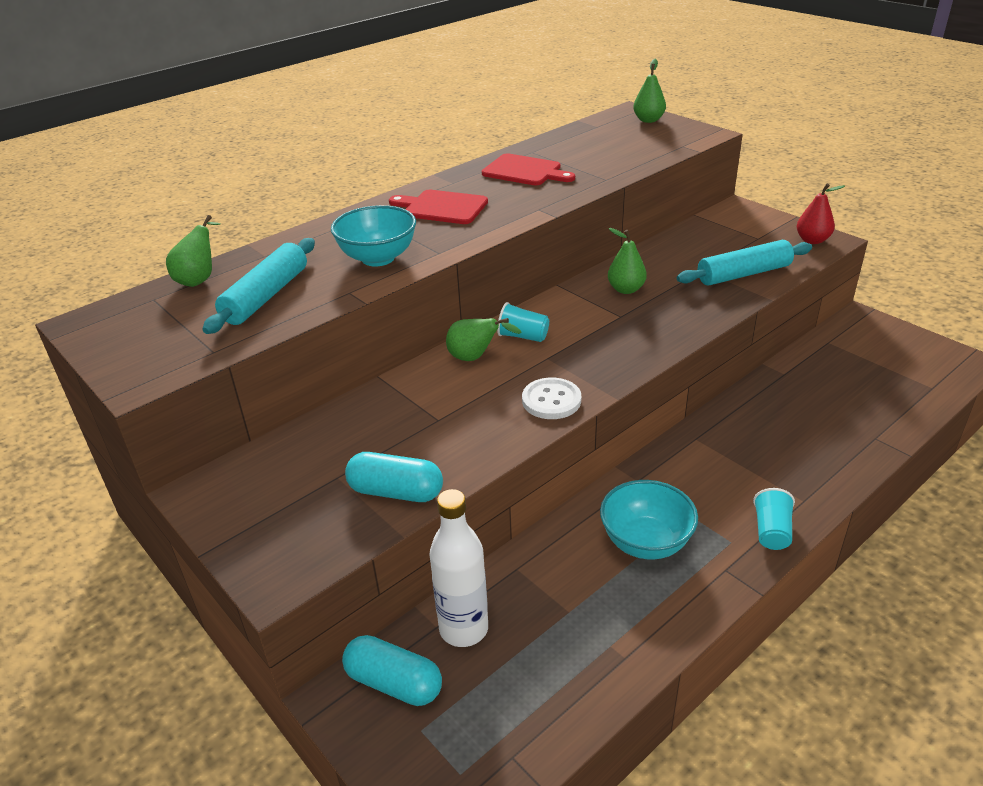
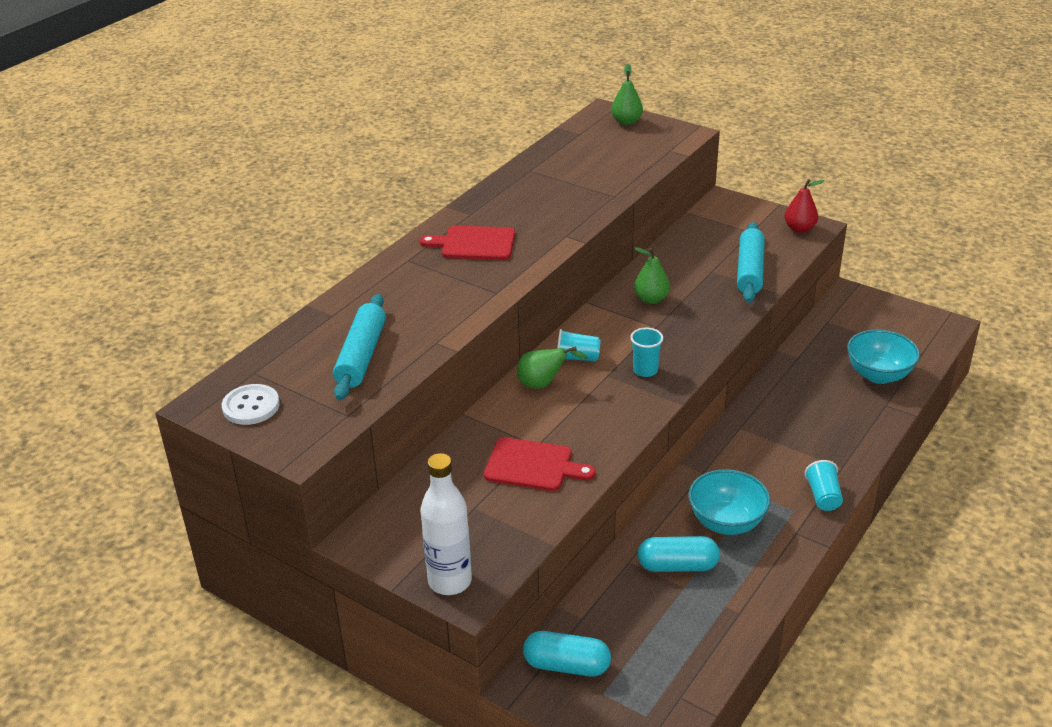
camera: 15 degrees left, 0 degrees up
(199, 279) = (285, 347): green pear -> none
(378, 258) = (443, 305): turquoise bowl -> turquoise bowl (878, 375)
(396, 492) = (531, 511): turquoise capsule -> turquoise capsule (677, 566)
(463, 629) = (605, 615): white bottle -> white bottle (450, 581)
(525, 171) = (533, 194): red cutting board -> red cutting board (533, 465)
(551, 400) = (627, 414): white button -> white button (251, 406)
(591, 358) = (645, 370): none -> turquoise cup
(743, 274) = (749, 271): turquoise rolling pin -> turquoise rolling pin turned 45 degrees counterclockwise

